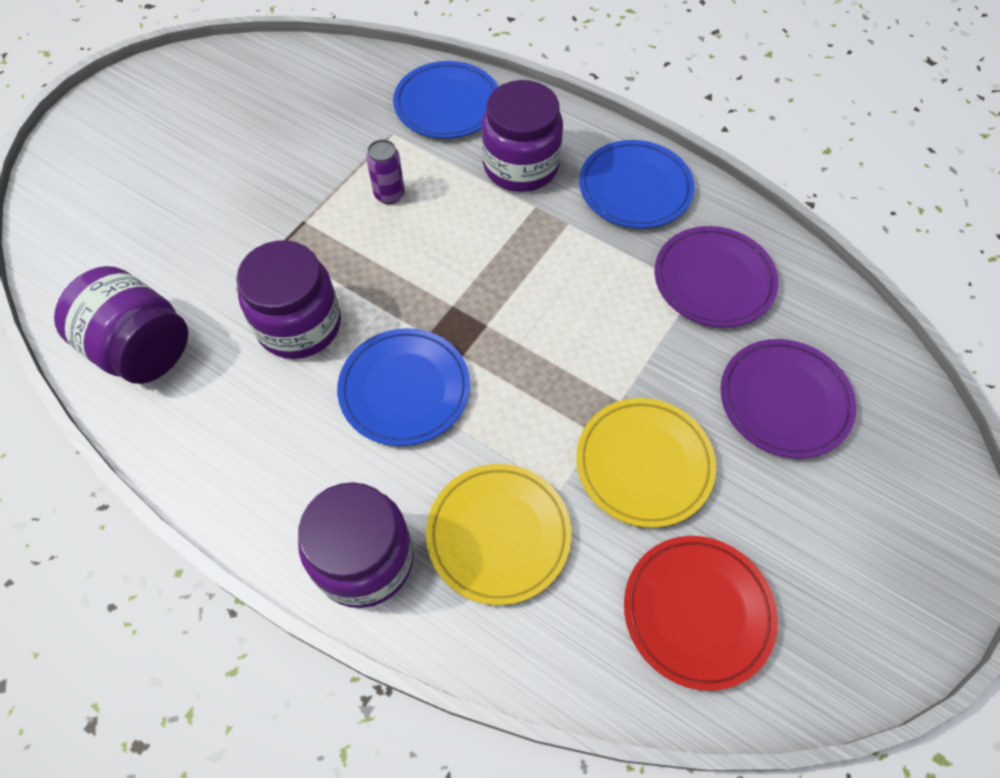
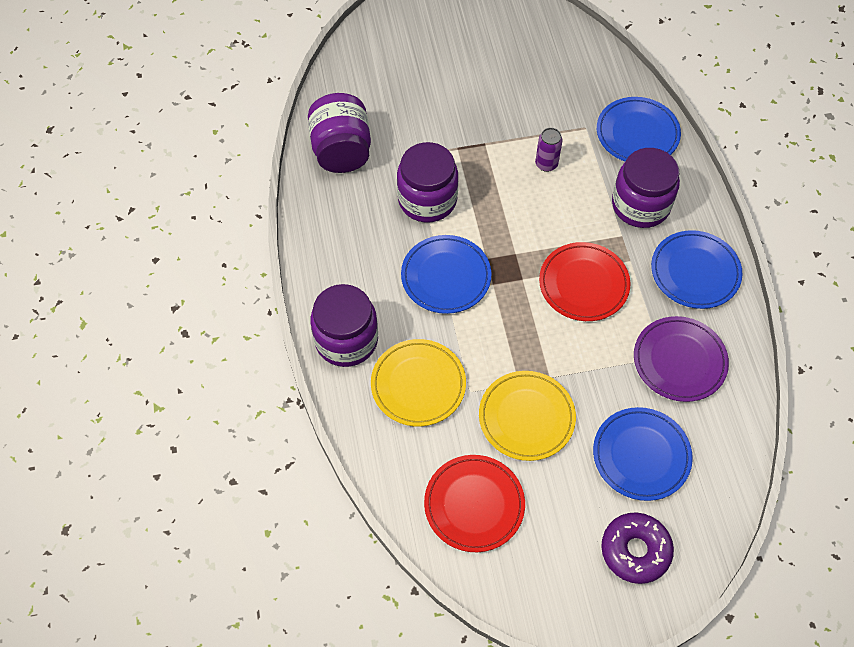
camera: 45 degrees right, 0 degrees up
(550, 281) = (583, 284): none -> red plate
(784, 401) = (641, 455): purple plate -> blue plate
(886, 501) = (635, 550): none -> purple donut

